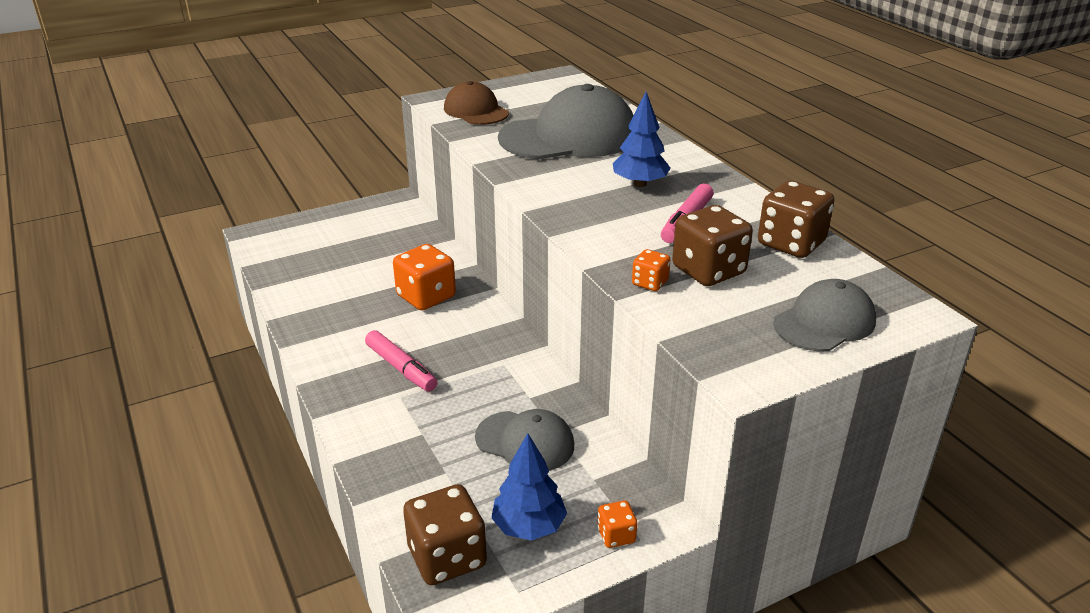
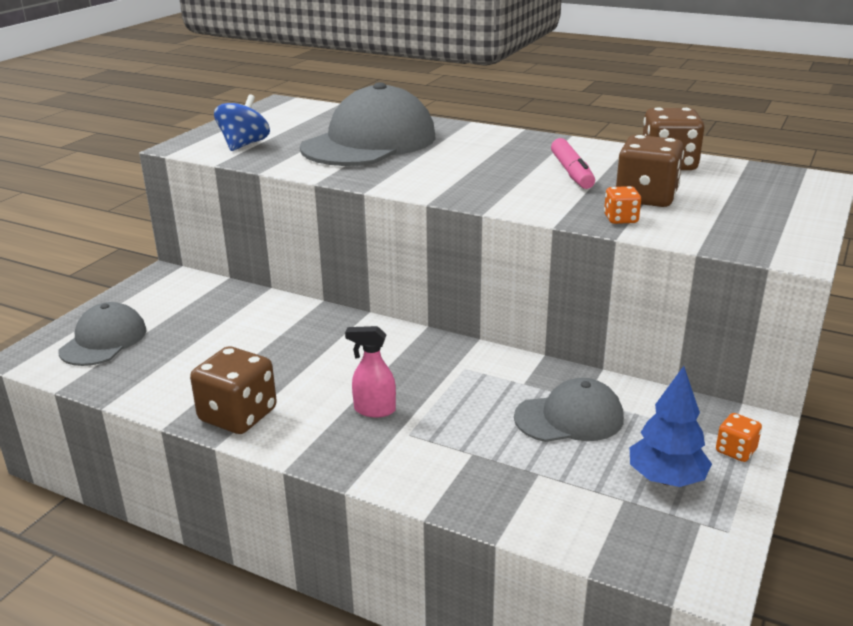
camera: 35 degrees left, 5 degrees down
(401, 368) = (374, 410): pink marker -> pink spray bottle
(426, 297) = (312, 343): orange dice -> none
(447, 557) = (639, 538): brown dice -> brown dice (238, 415)
(476, 111) = (244, 145): brown cap -> blue spinning top
(640, 184) = (490, 158): blue tree -> none
(824, 322) = (776, 203): grey cap -> grey cap (104, 340)

